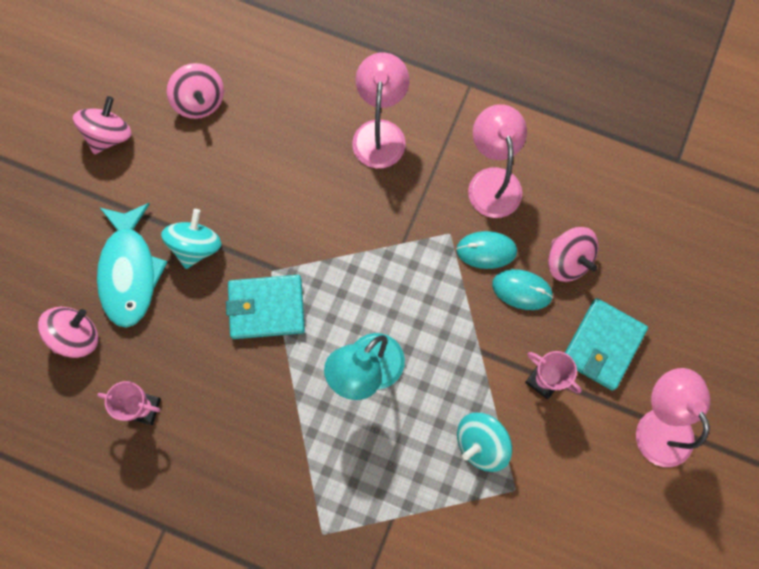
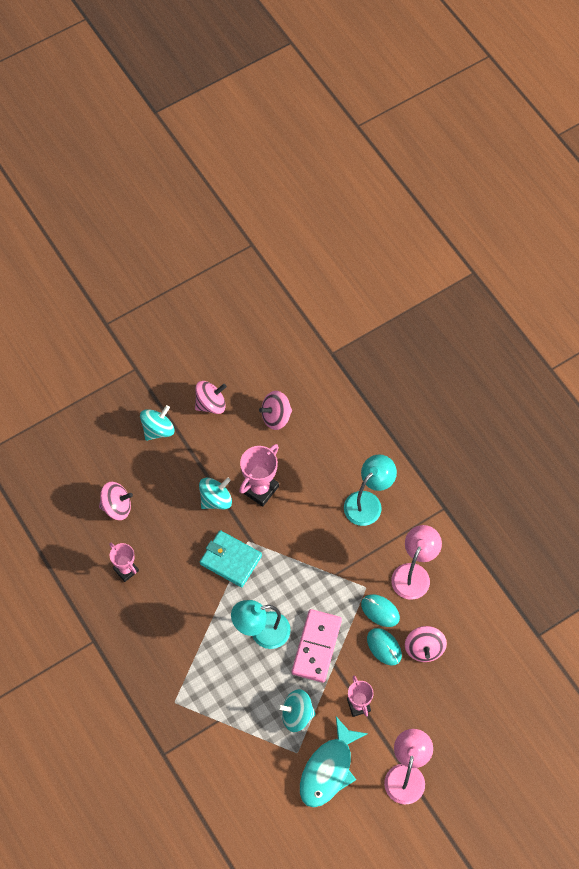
camera: 35 degrees right, 10 degrees down
(64, 207) = (158, 429): none -> turquoise spinning top
(129, 272) = (169, 490): turquoise fish -> turquoise fish (328, 769)
(200, 101) = (276, 417): pink spinning top -> pink spinning top turned 60 degrees clockwise
(241, 199) = (260, 489): none -> pink trophy
(380, 133) = (368, 502): pink lamp -> turquoise lamp
(444, 343) = (316, 647): none -> pink domino
(602, 345) = (408, 709): turquoise wallet -> none

